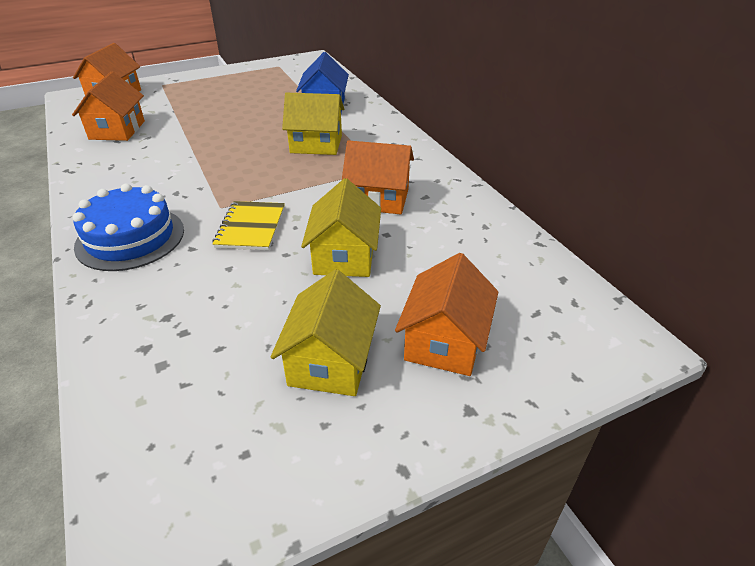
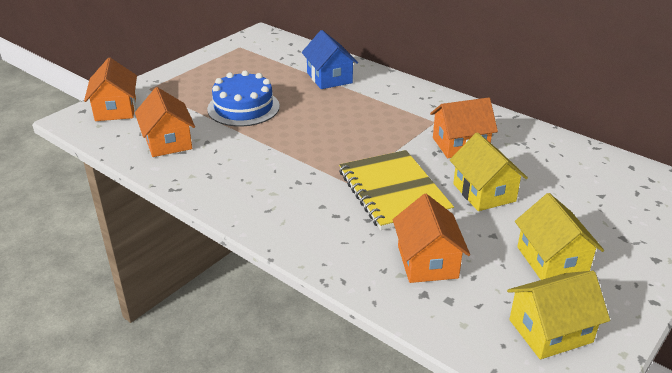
camera: 25 degrees left, 5 degrees down
(130, 238) = (309, 226): blue cake -> blue cake (243, 107)
(250, 227) = (393, 192): yellow notebook -> yellow notebook, size x1.67
(316, 144) = (362, 113): yellow house -> yellow house (550, 331)
(444, 341) = (604, 226): orange house -> orange house (427, 262)

